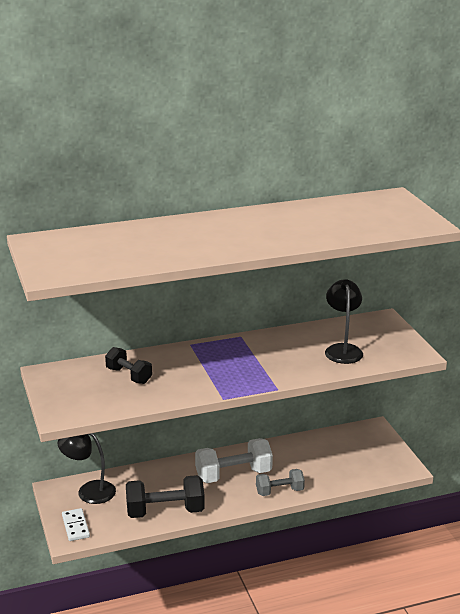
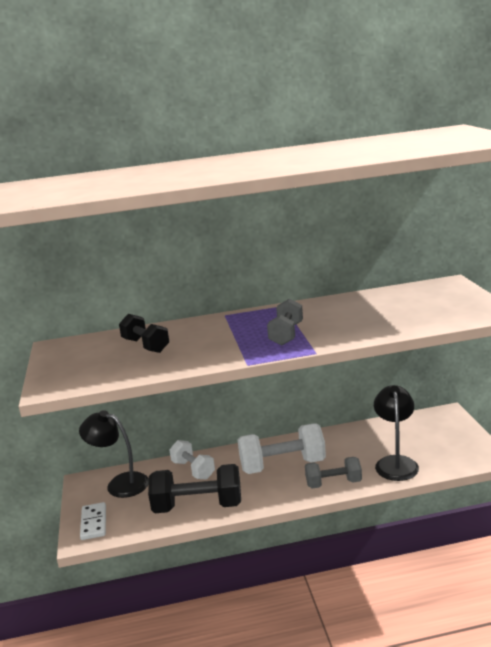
camera: 10 degrees right, 5 degrees down
(153, 478) = (193, 470): none -> white dumbbell
(250, 369) = (286, 334): none -> grey dumbbell
(342, 349) = (400, 312): black lamp -> black lamp (396, 463)

